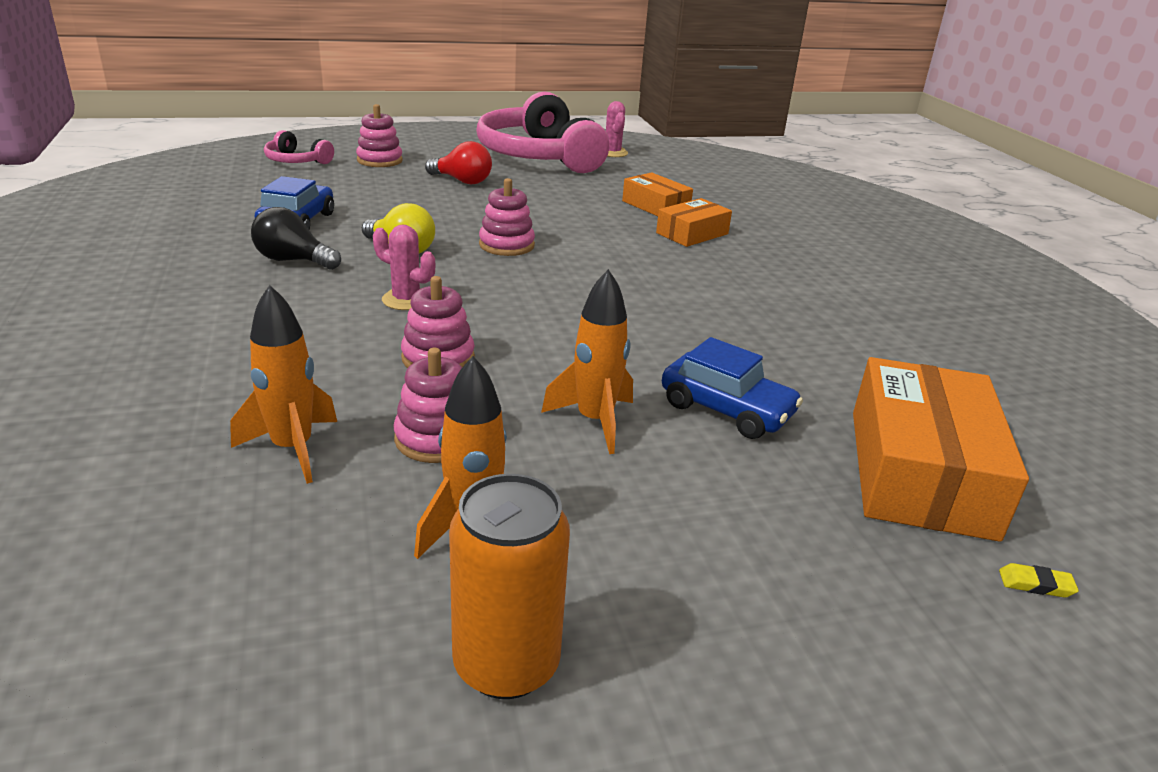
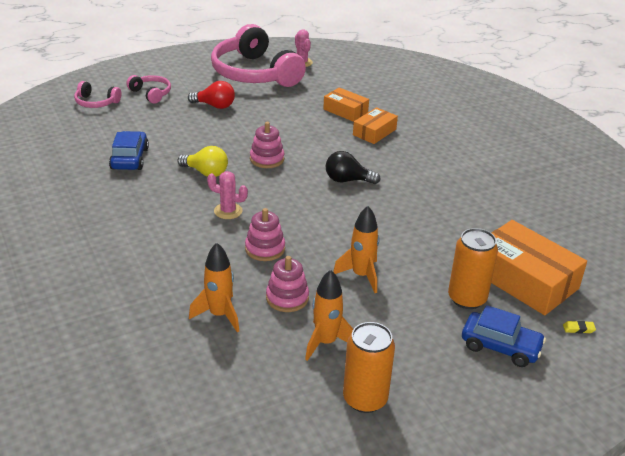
camera: 10 degrees left, 5 degrees up
(293, 260) = (146, 191): black light bulb -> black light bulb (347, 180)
(379, 160) = (151, 93): pink stacking toy -> pink headphones
(726, 409) = (425, 258): blue car -> blue car (500, 346)
(794, 489) = (467, 298): none -> orange can
(919, 472) = (524, 279): orange box -> orange box turned 45 degrees counterclockwise

